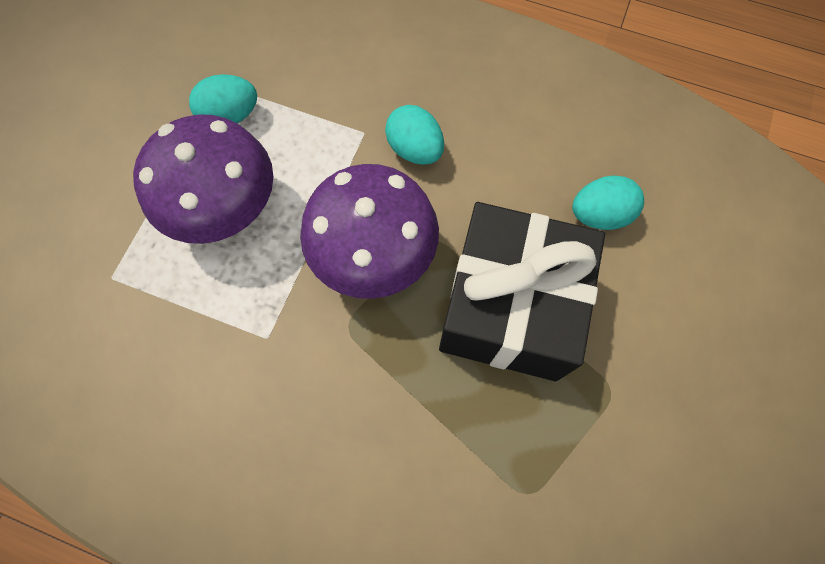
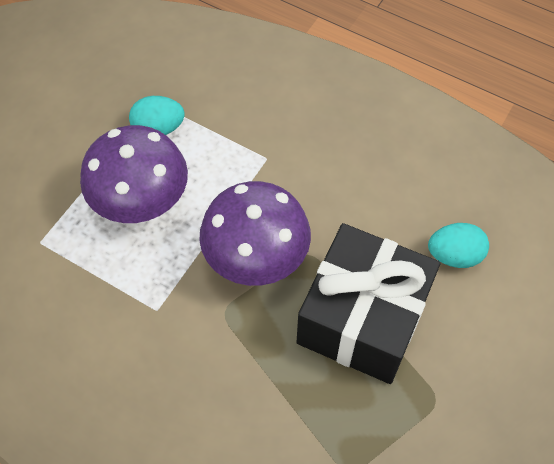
camera: 10 degrees right, 10 degrees down
(415, 149) = (307, 178): turquoise egg -> none

